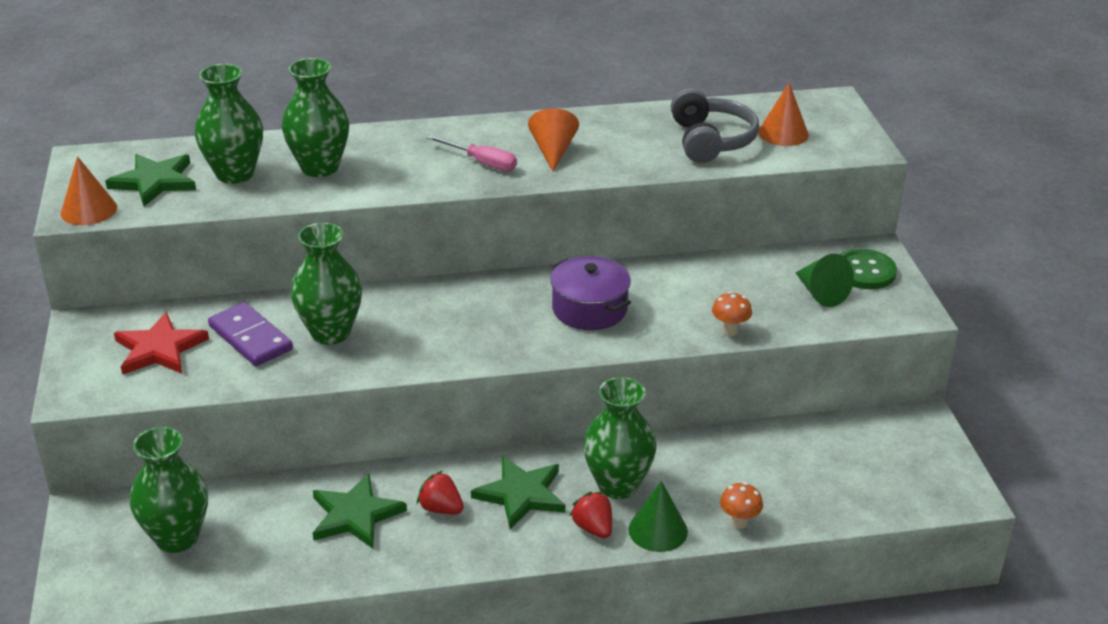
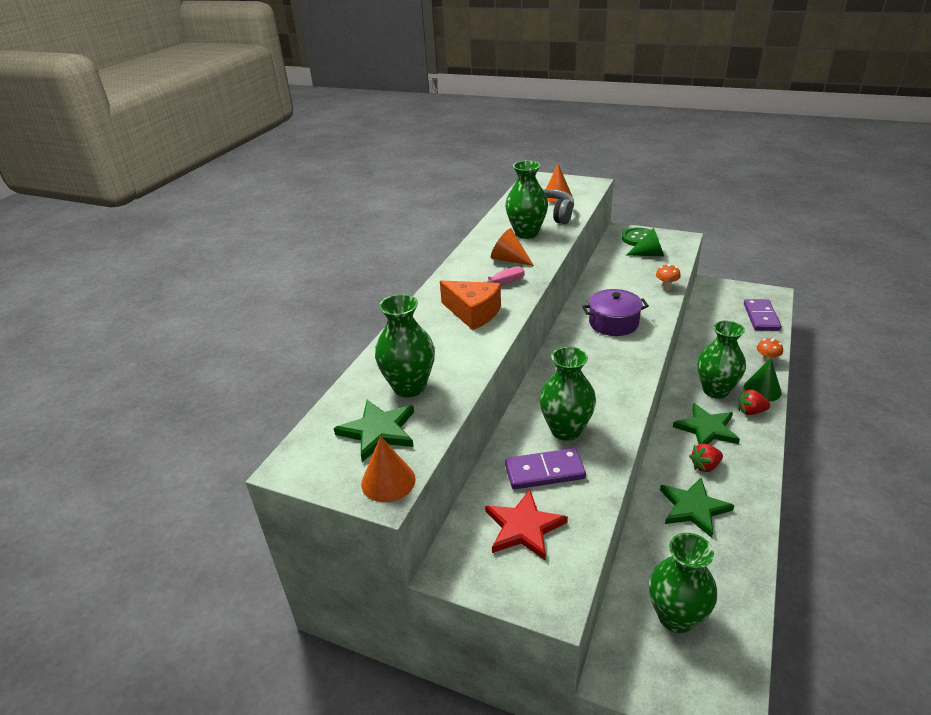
camera: 55 degrees left, 0 degrees up
(320, 167) = (440, 346): green vase -> green vase (526, 233)
(404, 165) = (473, 313): none -> orange cheese
(871, 494) = (761, 317): none -> purple domino

